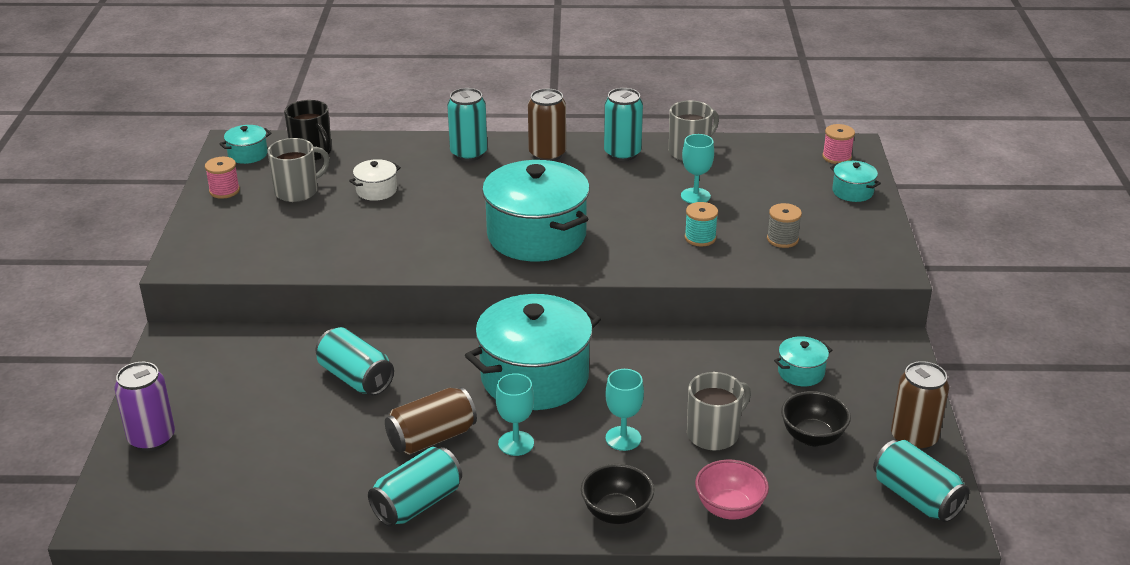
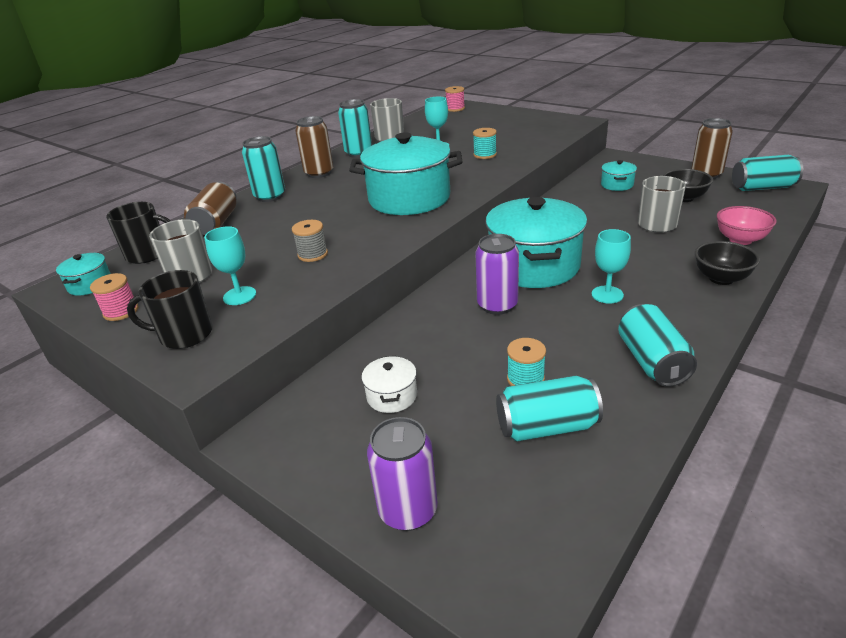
camera: 50 degrees left, 0 degrees up
(217, 236) = (184, 335): none -> black mug
(337, 439) = (525, 379): none -> turquoise spool
(356, 378) = (448, 344): turquoise can -> turquoise can (546, 427)
(376, 190) = (253, 241): white pot -> white pot (392, 396)
(432, 438) = (567, 329): brown can -> brown can (216, 223)
(440, 381) = (497, 305): none -> purple can
(623, 438) = (636, 253): turquoise goblet -> turquoise goblet (239, 296)
(782, 239) = (516, 137): grey spool -> grey spool (313, 254)
(852, 192) = (494, 113): turquoise pot -> none

